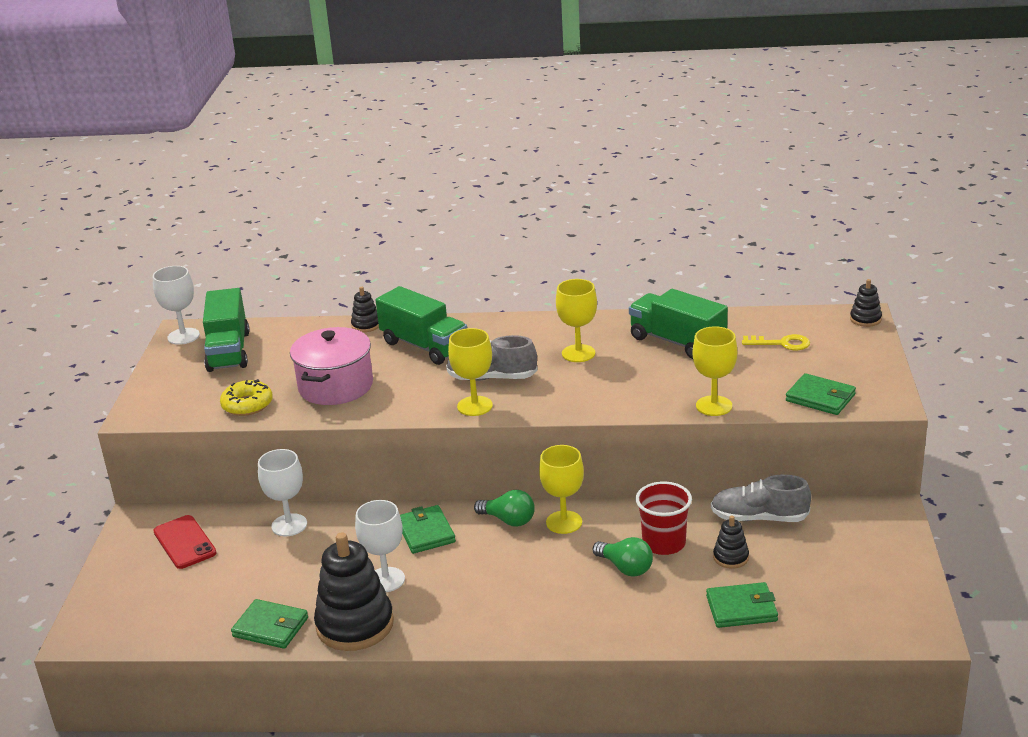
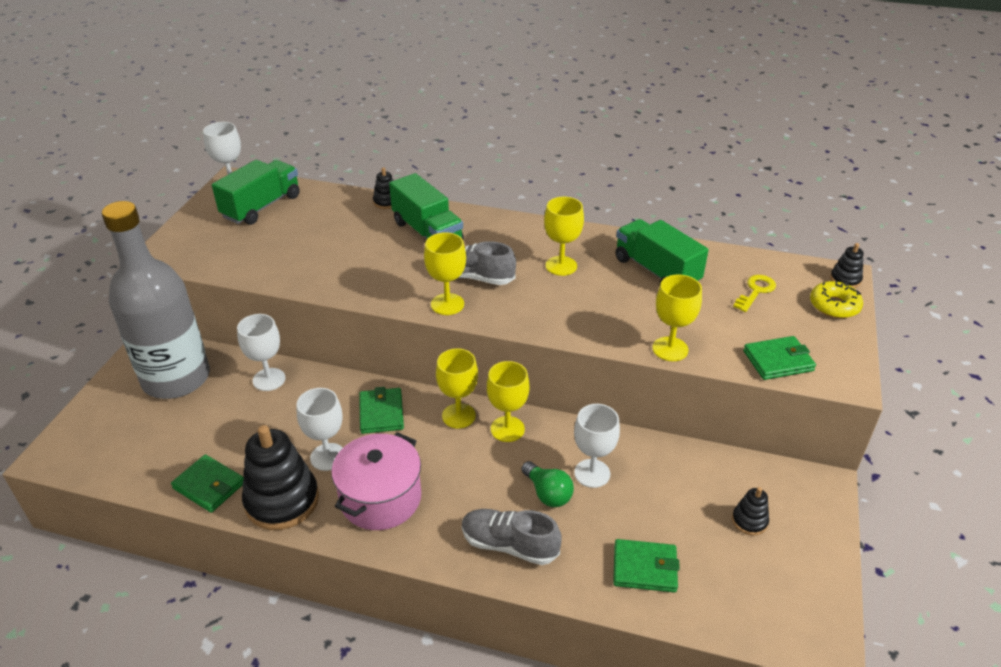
camera: 10 degrees right, 10 degrees up
(184, 542) = (176, 378): red phone -> grey bottle
(228, 351) = (262, 206): green truck -> green truck turned 150 degrees counterclockwise
(247, 405) = (252, 263): yellow donut -> yellow donut (834, 306)
(336, 386) = (335, 259): pink pot -> pink pot (380, 498)
(508, 520) = (458, 416): green light bulb -> yellow goblet
(664, 543) = (592, 473): red cup -> white goblet
(731, 557) = (651, 504): black stacking toy -> black stacking toy (749, 521)
(759, 518) = (691, 464): grey shoe -> grey shoe (509, 545)
(781, 343) = (755, 291): yellow key -> yellow key turned 75 degrees counterclockwise
(820, 398) = (778, 361): green wallet -> green wallet turned 60 degrees counterclockwise

